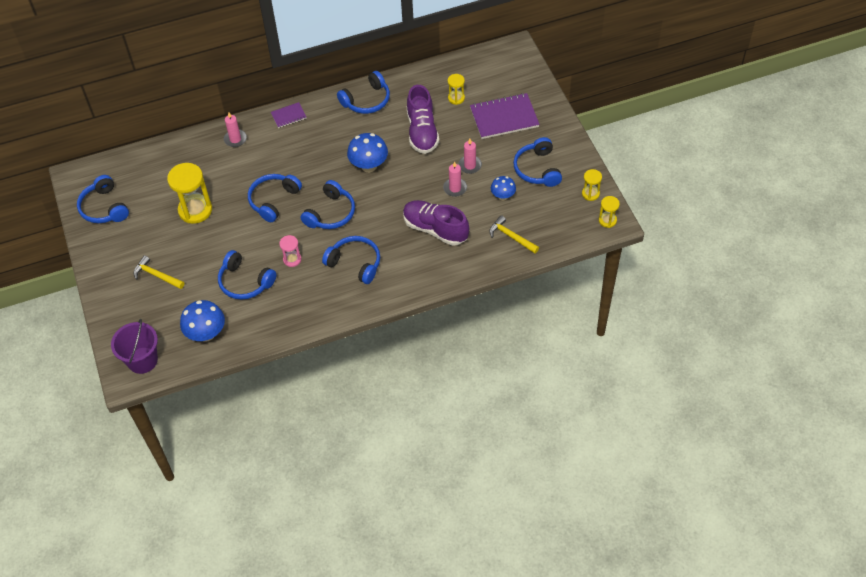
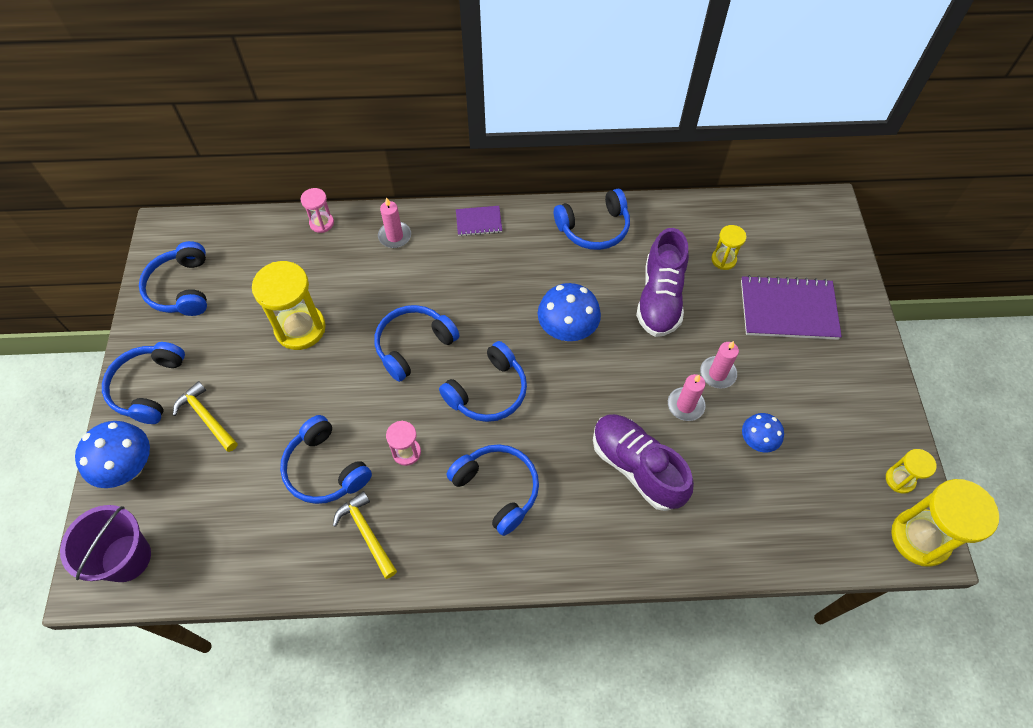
camera: 15 degrees right, 5 degrees up
(182, 144) = (322, 223): none -> pink hourglass
(206, 334) = (236, 542): blue mushroom -> blue mushroom (129, 468)
(511, 237) = (754, 519): yellow hammer -> yellow hammer (366, 533)
(537, 169) = (821, 410): blue headphones -> blue headphones (148, 387)
(607, 220) = (920, 538): yellow hourglass -> yellow hourglass, size x1.91

